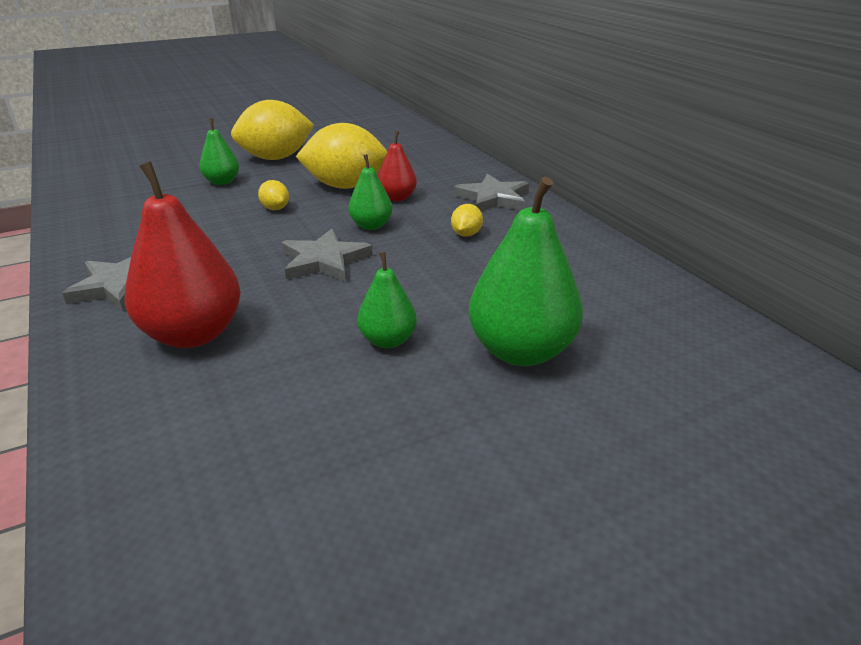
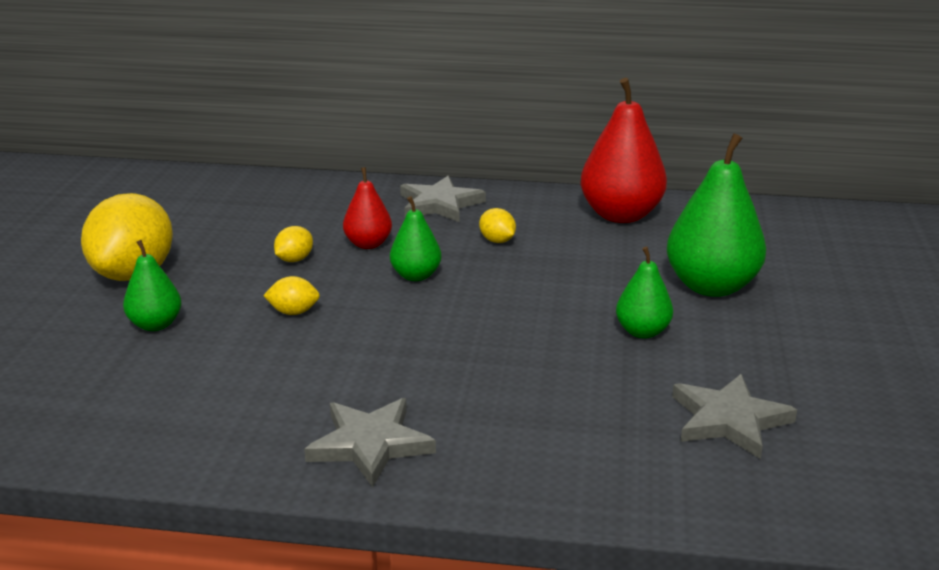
camera: 55 degrees left, 5 degrees down
(193, 334) = (531, 420): red pear -> red pear (620, 215)
(324, 261) = (461, 319): grey star -> grey star (729, 420)
(345, 186) = (294, 259): yellow lemon -> yellow lemon, size x0.43

